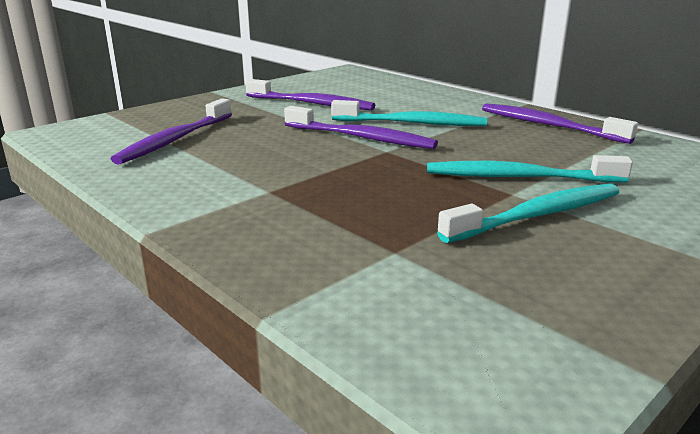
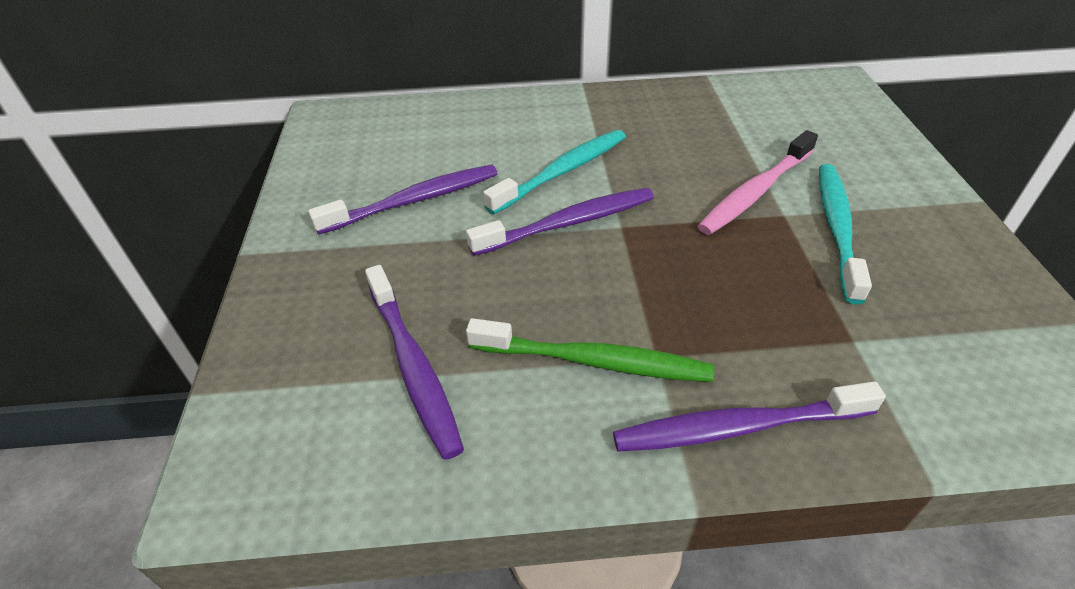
camera: 50 degrees left, 20 degrees up
(239, 176) = (594, 361): none -> green toothbrush
(519, 177) = (755, 192): turquoise toothbrush -> pink toothbrush
(548, 125) = (653, 108): purple toothbrush -> purple toothbrush (738, 427)

